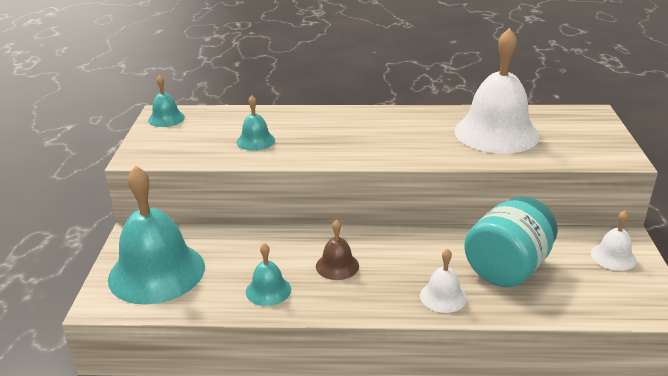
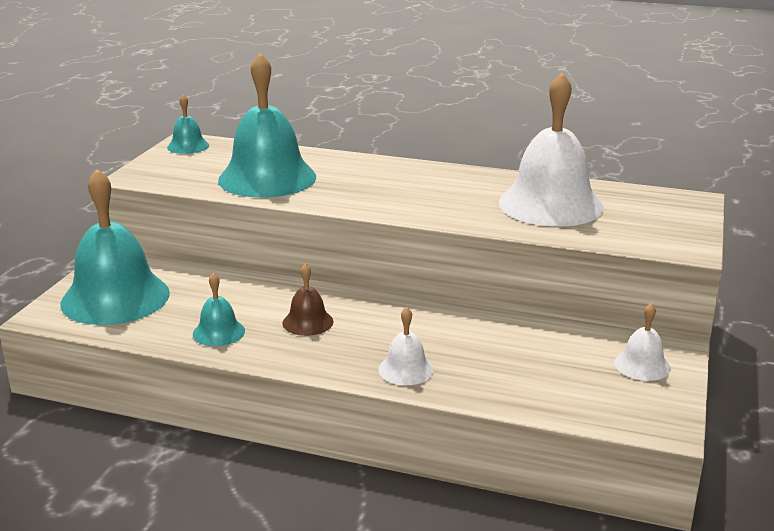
camera: 15 degrees right, 5 degrees down
(255, 141) = (267, 178): turquoise bell -> turquoise bell, size x2.17
(507, 268) = (502, 355): turquoise jar -> none

